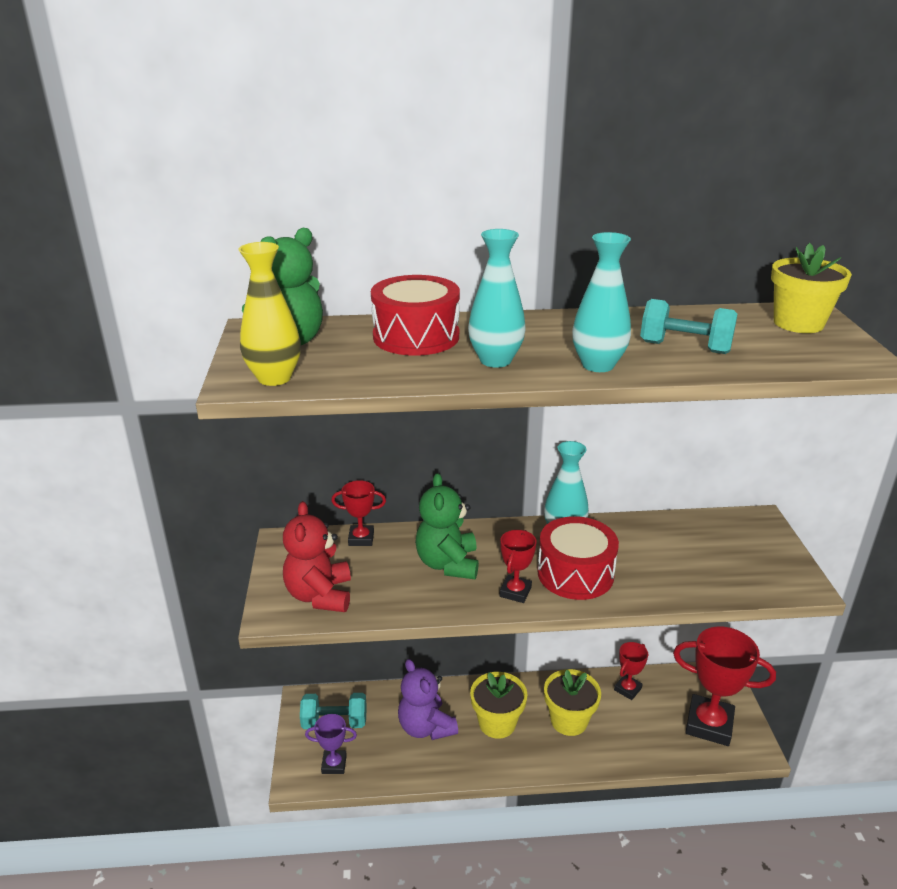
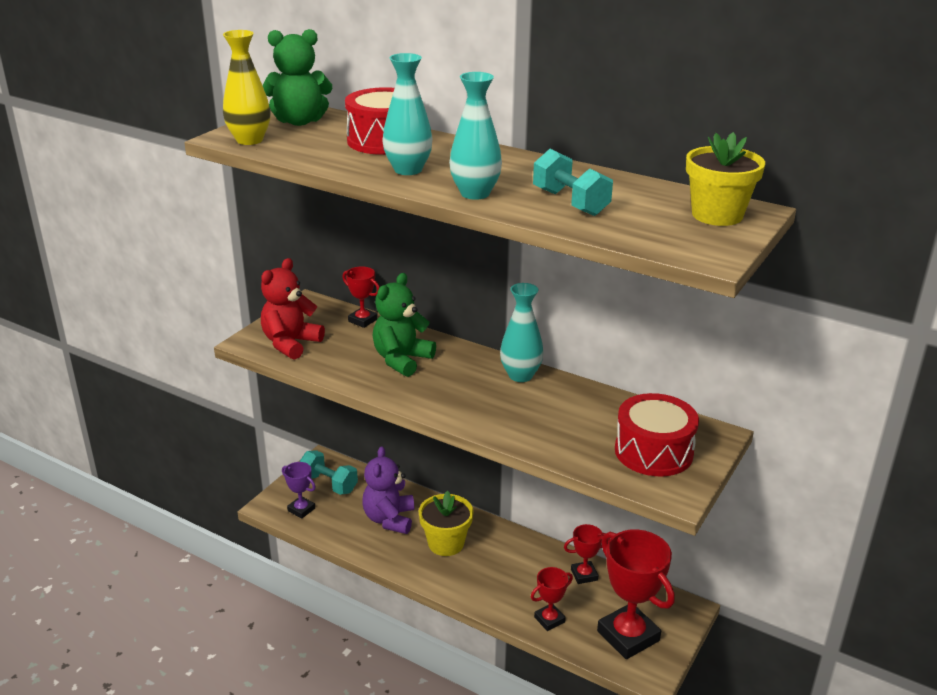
camera: 35 degrees right, 0 degrees up
(515, 592) = (425, 397): red trophy -> red trophy (549, 619)
(569, 720) = (506, 571): yellow flower pot -> none
(575, 573) = (489, 404): red drum -> red drum (653, 451)

